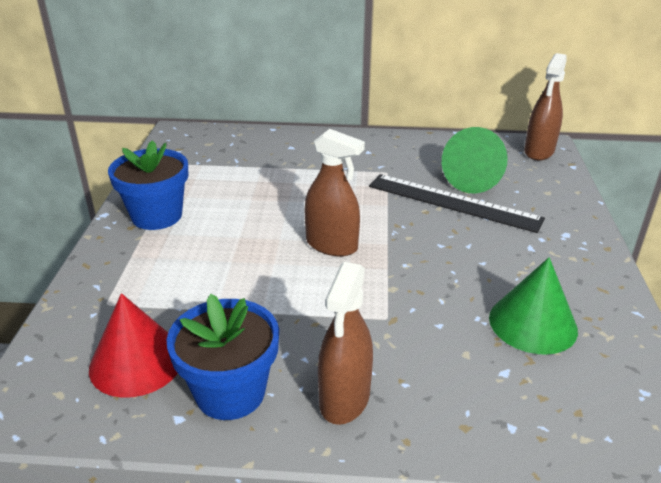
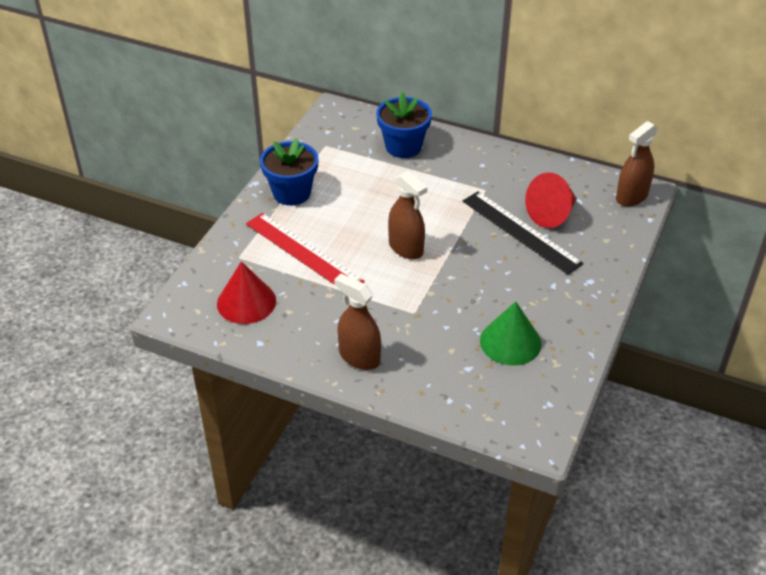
camera: 20 degrees right, 10 degrees up
(199, 277) = (303, 252): none -> red ruler
(230, 392) = (294, 335): blue flower pot -> blue flower pot (403, 146)
(344, 398) = (359, 357): brown spray bottle -> brown spray bottle turned 90 degrees clockwise
(473, 180) = (552, 214): green cone -> red cone

